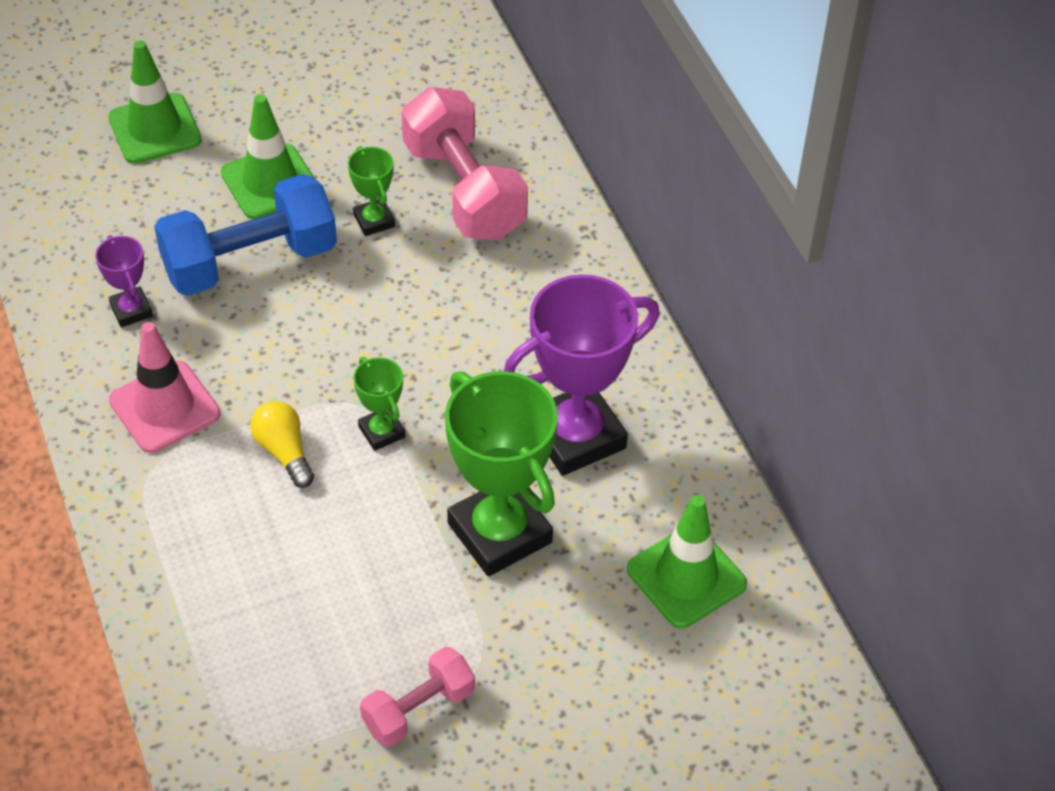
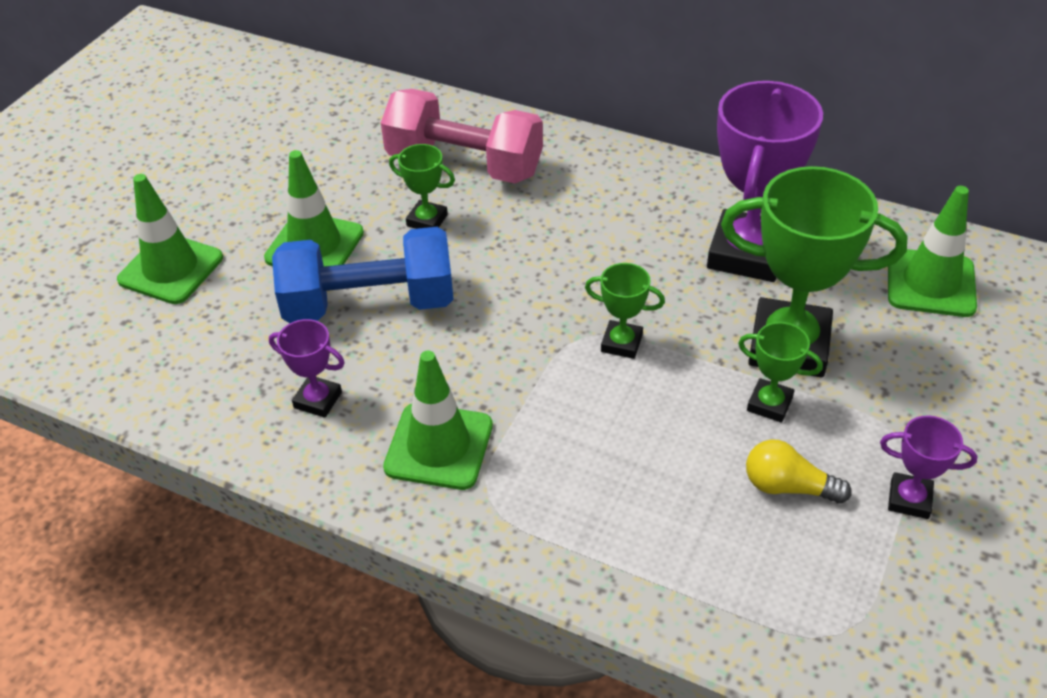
camera: 40 degrees left, 5 degrees down
(165, 407) = (439, 446): pink traffic cone -> green traffic cone
(250, 261) = (369, 304): blue dumbbell -> blue dumbbell turned 60 degrees clockwise
(284, 451) = (572, 407): yellow light bulb -> yellow light bulb (788, 487)
(418, 709) = (909, 499): pink dumbbell -> purple trophy
(421, 563) = (769, 404): none -> green trophy

